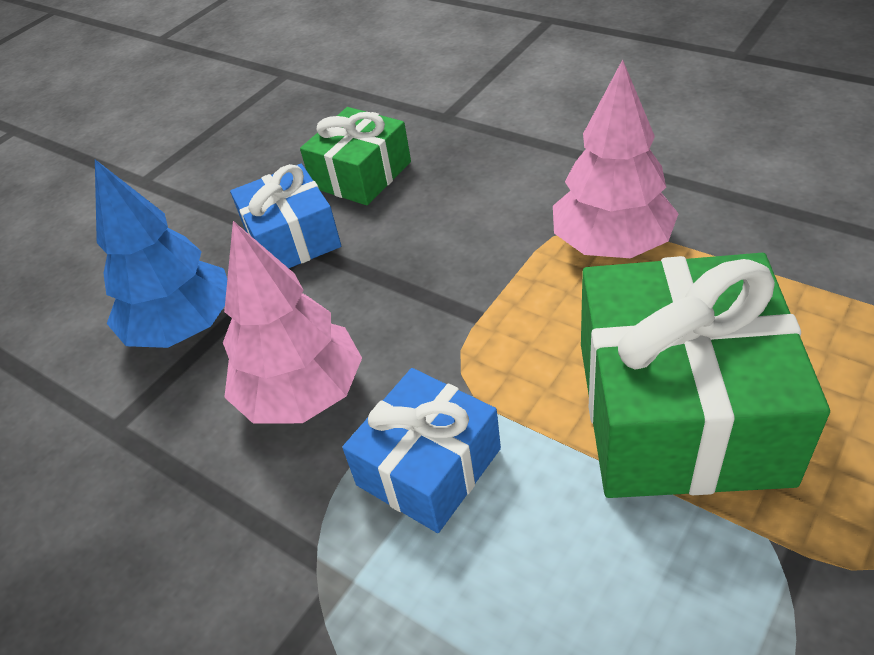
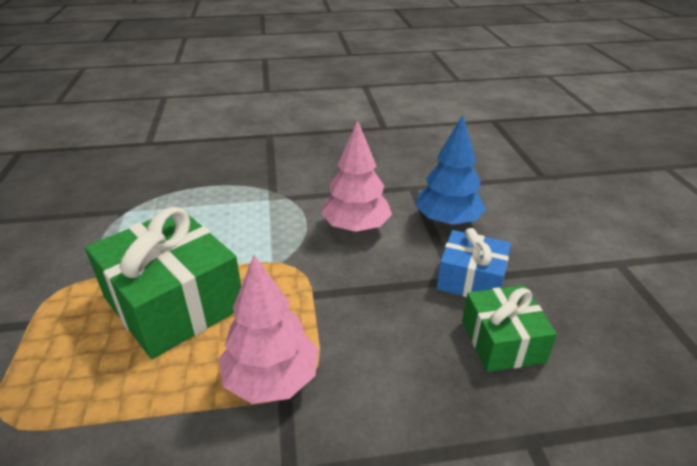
camera: 130 degrees right, 10 degrees down
(429, 467) = (274, 233): blue gift -> none

